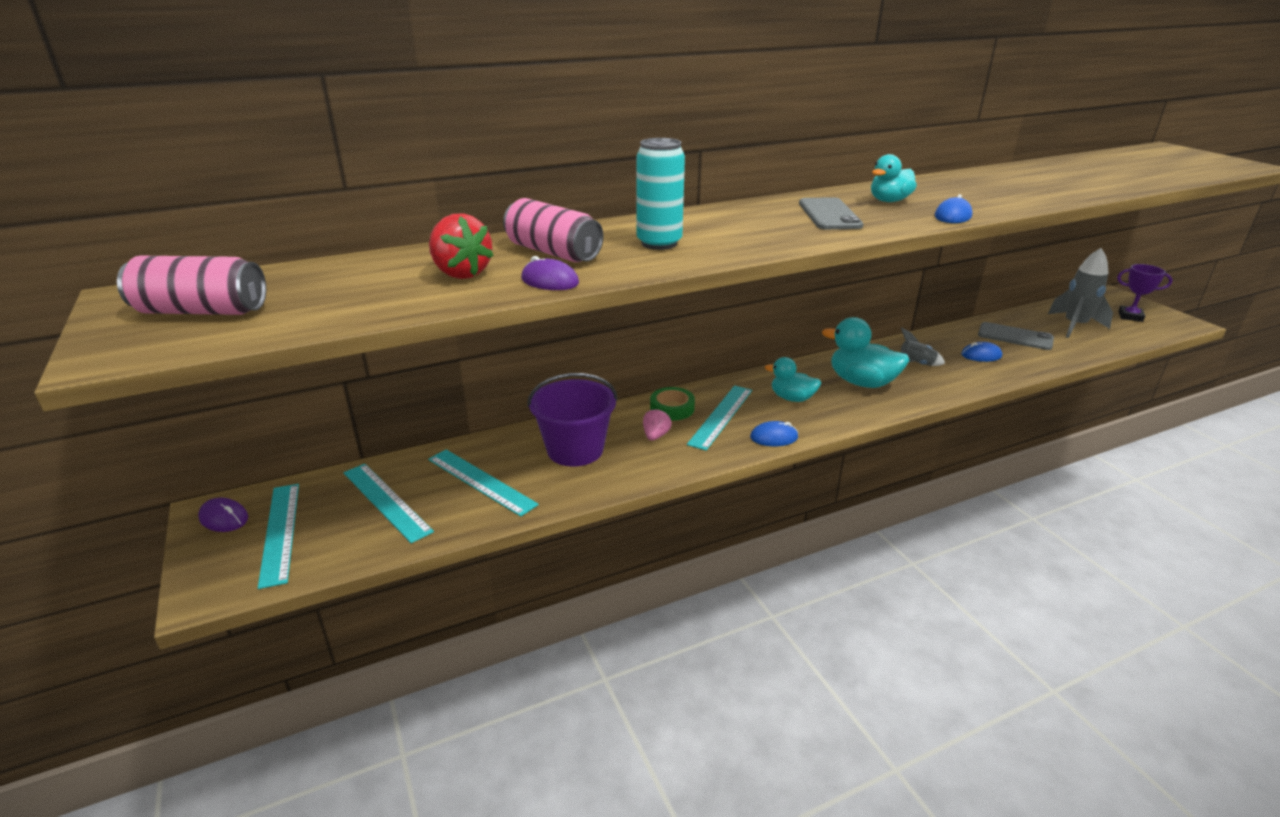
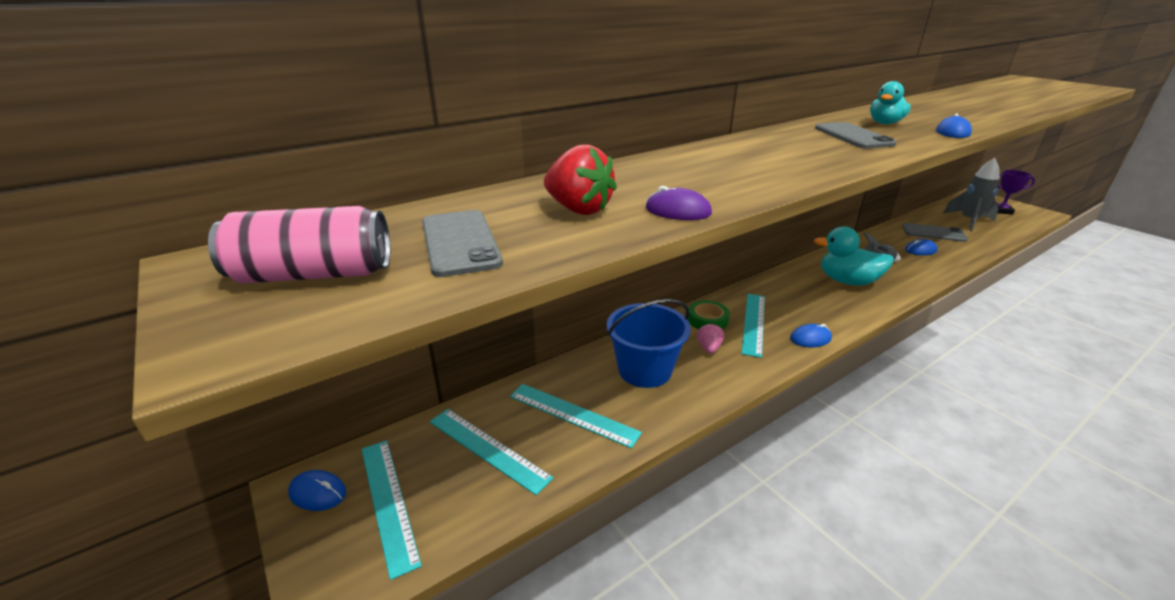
camera: 10 degrees left, 0 degrees up
(224, 518) = (318, 493): purple mouse -> blue mouse
(333, 295) = (460, 242): none -> grey phone
(553, 252) = (649, 183): pink can -> none
(575, 450) = (645, 370): purple bucket -> blue bucket
(659, 243) = (739, 168): turquoise can -> none
(792, 398) = (801, 301): turquoise duck -> none

